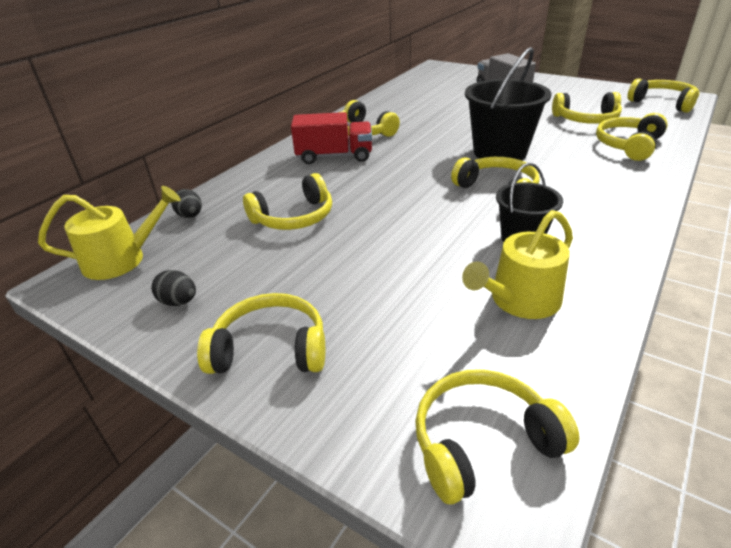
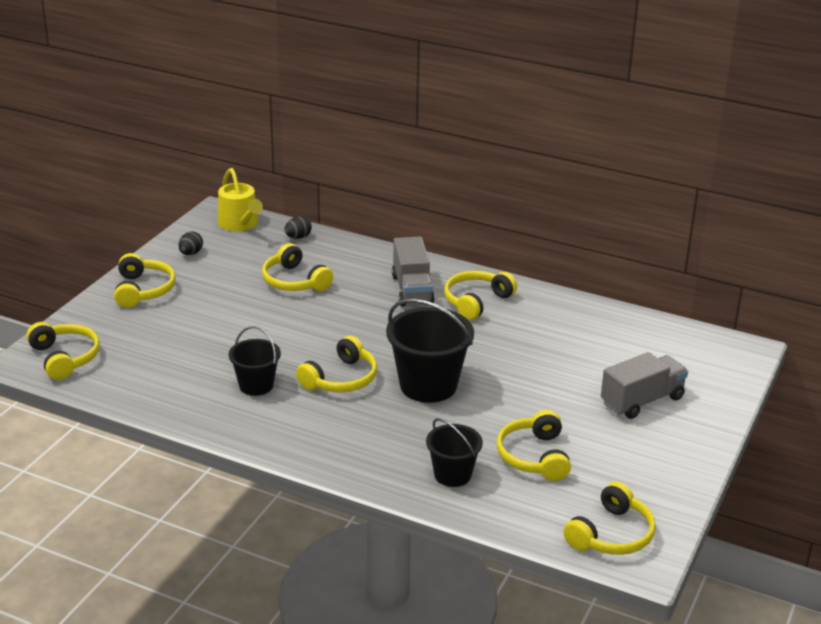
camera: 80 degrees right, 5 degrees down
(334, 156) = (412, 290): red truck -> grey truck
(520, 300) = (177, 378): yellow watering can -> none
(628, 145) = (452, 475): yellow headphones -> black bucket

